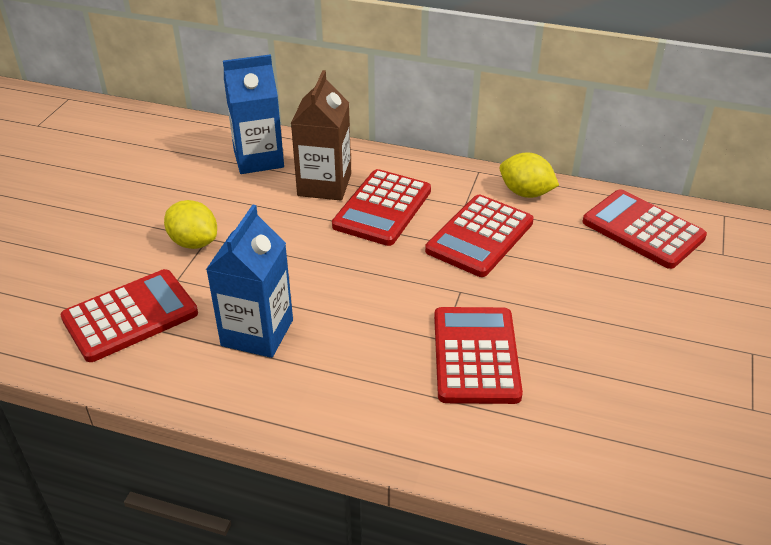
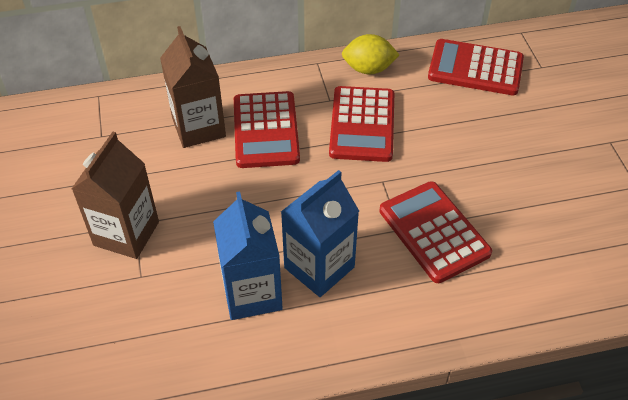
camera: 30 degrees left, 10 degrees up
(130, 316) = (128, 331): red calculator -> none
(194, 242) = (126, 233): yellow lemon -> brown carton
(258, 159) = (118, 124): blue carton -> blue carton (319, 267)

